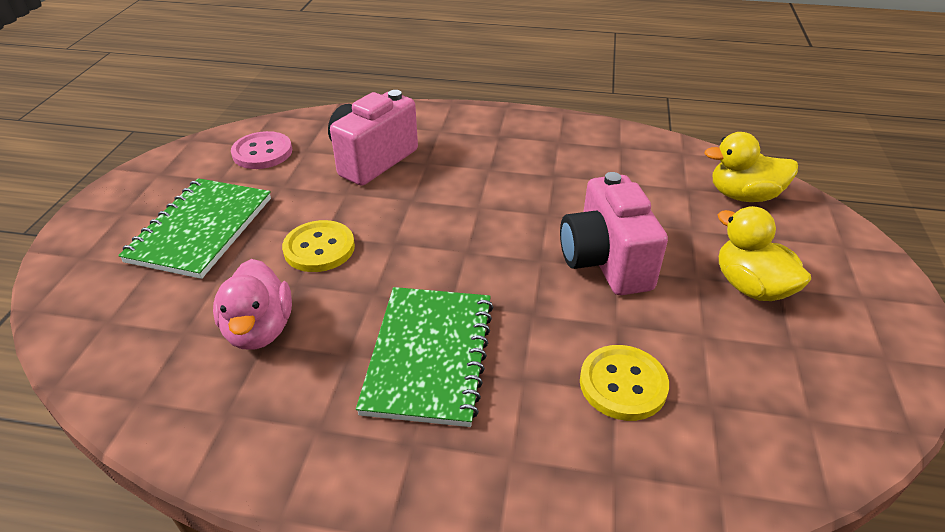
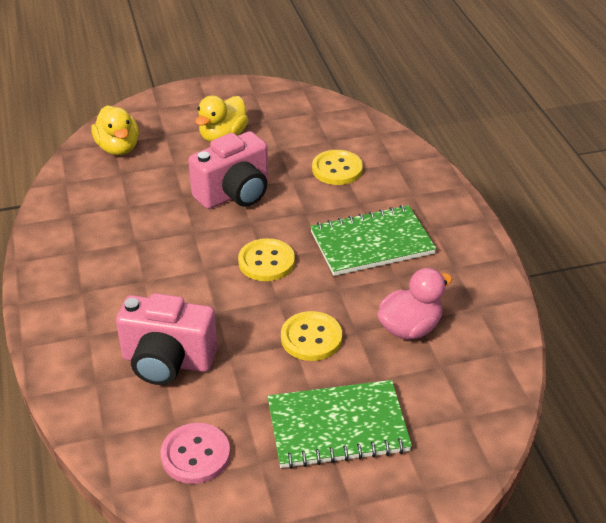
camera: 115 degrees left, 0 degrees up
(460, 252) = (266, 262): none -> yellow button

